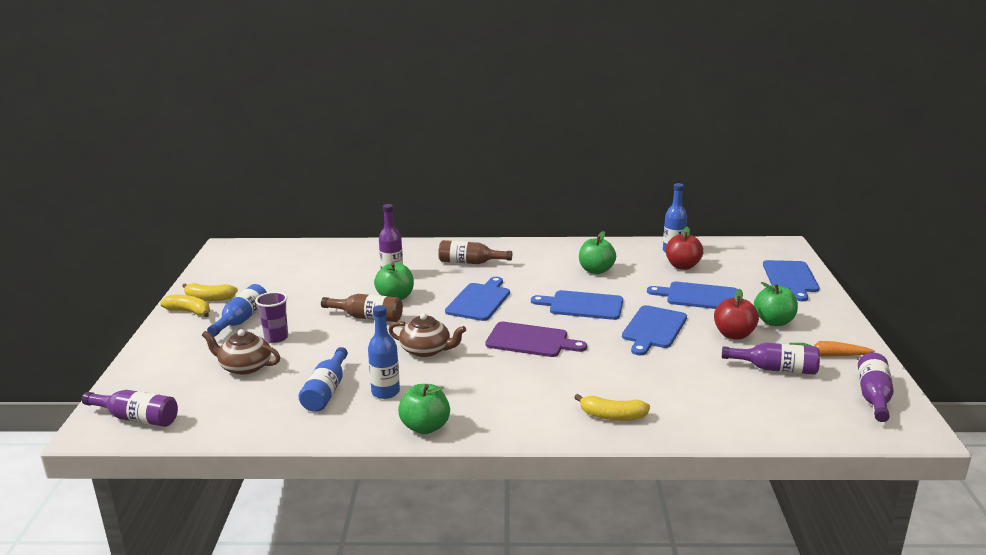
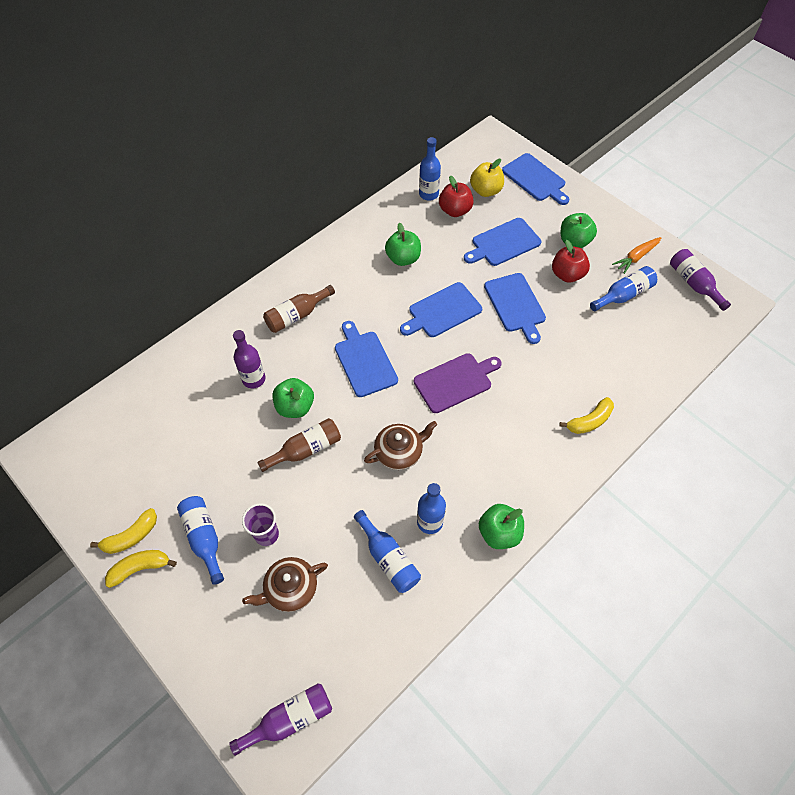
camera: 45 degrees left, 35 degrees up
(729, 267) = (485, 191): none -> yellow apple
(775, 369) = (623, 295): purple bottle -> blue bottle

